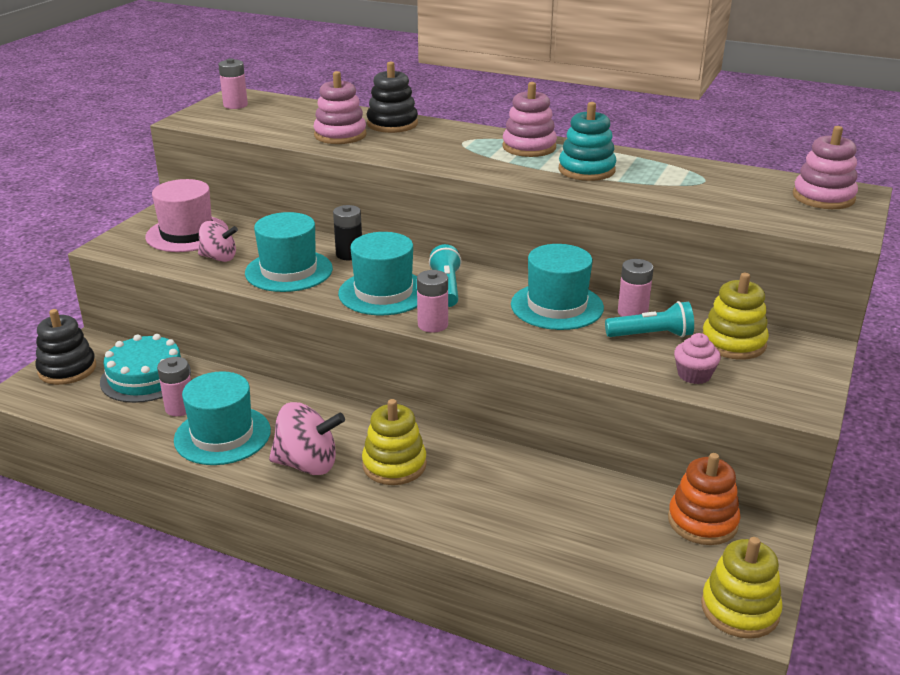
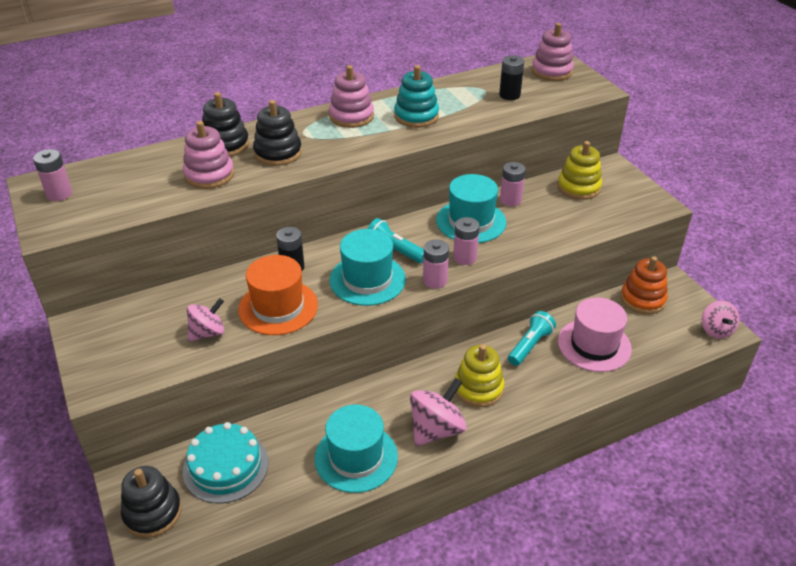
camera: 50 degrees left, 10 degrees up
(180, 408) = (294, 465): pink battery -> pink battery (464, 257)
(187, 234) = (140, 332): pink hat -> pink hat (594, 345)
(289, 271) = (278, 307): turquoise hat -> orange hat
(416, 144) = (278, 153): none -> black stacking toy
(651, 335) = (541, 208): turquoise flashlight -> turquoise flashlight (530, 345)
(694, 375) = (596, 219): pink cupcake -> none
(722, 194) = (509, 95): none -> black battery
(740, 609) = (716, 330): yellow stacking toy -> pink spinning top

